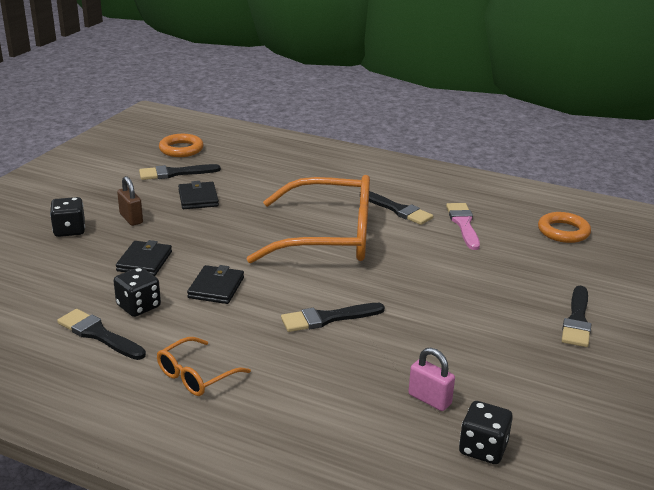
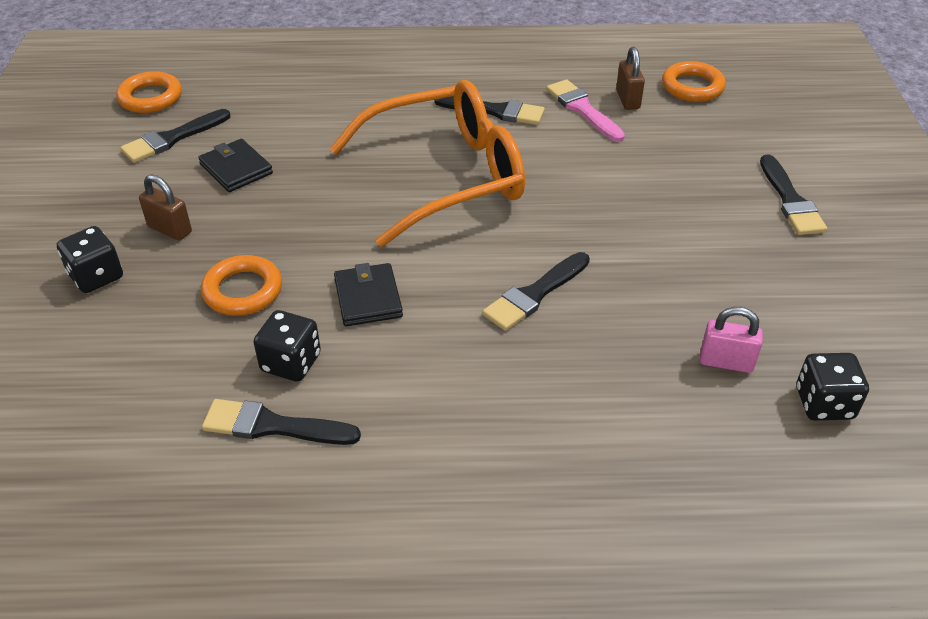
camera: 25 degrees left, 15 degrees up
(144, 261) = (243, 290): black wallet -> orange ring
(196, 375) = (446, 437): orange glasses -> none
(503, 227) = (627, 99): none -> brown padlock

